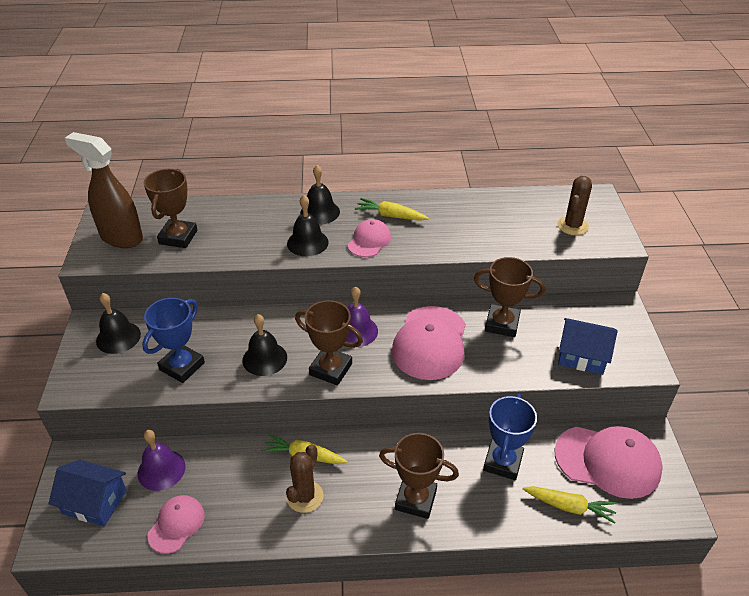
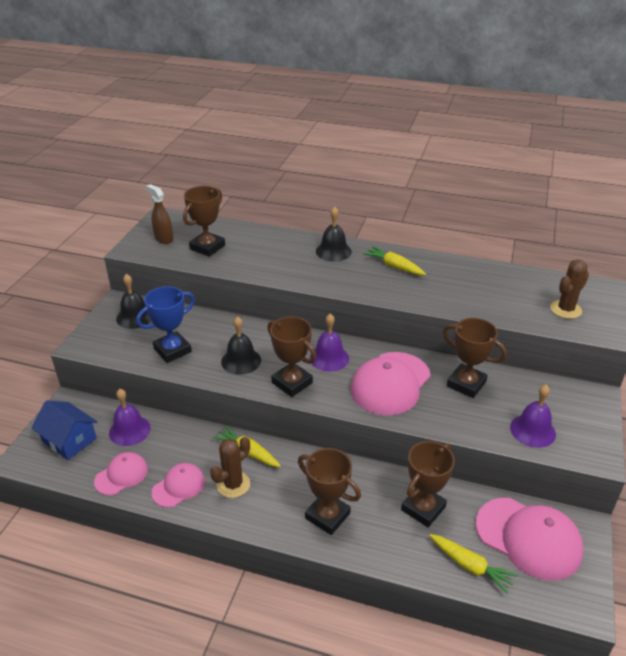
camera: 20 degrees right, 5 degrees down
(121, 238) = (163, 239): brown spray bottle -> brown spray bottle, size x0.58
(307, 243) = (310, 273): black bell -> none
(369, 241) = (365, 282): pink cap -> pink cap (179, 486)
(503, 462) = (423, 508): blue trophy -> brown trophy
(582, 356) = (532, 430): blue house -> purple bell

